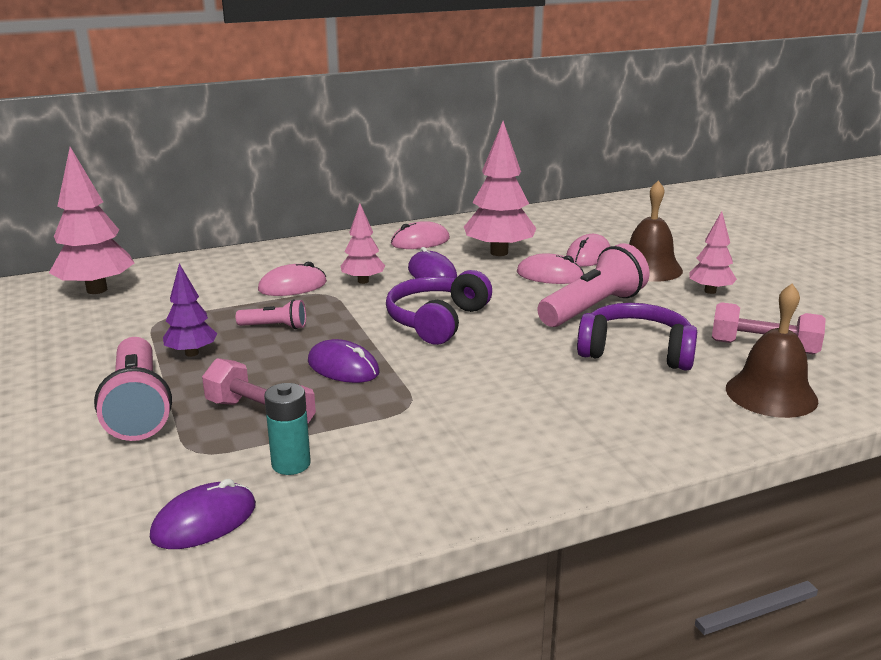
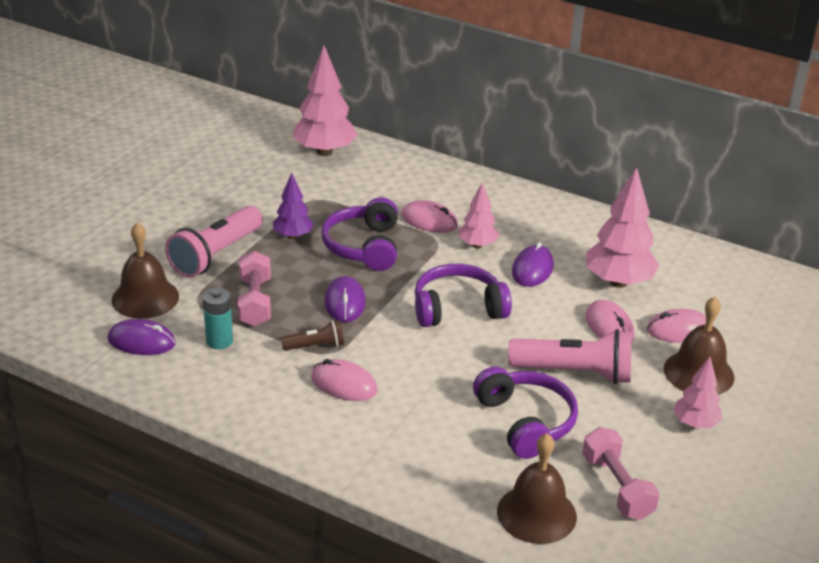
camera: 50 degrees right, 10 degrees up
(127, 485) = (145, 298): none -> brown bell
(275, 327) = (363, 247): pink flashlight -> purple headphones
(387, 409) = (315, 346): none -> brown flashlight
(420, 241) = (584, 234): pink mouse -> pink mouse (344, 384)

